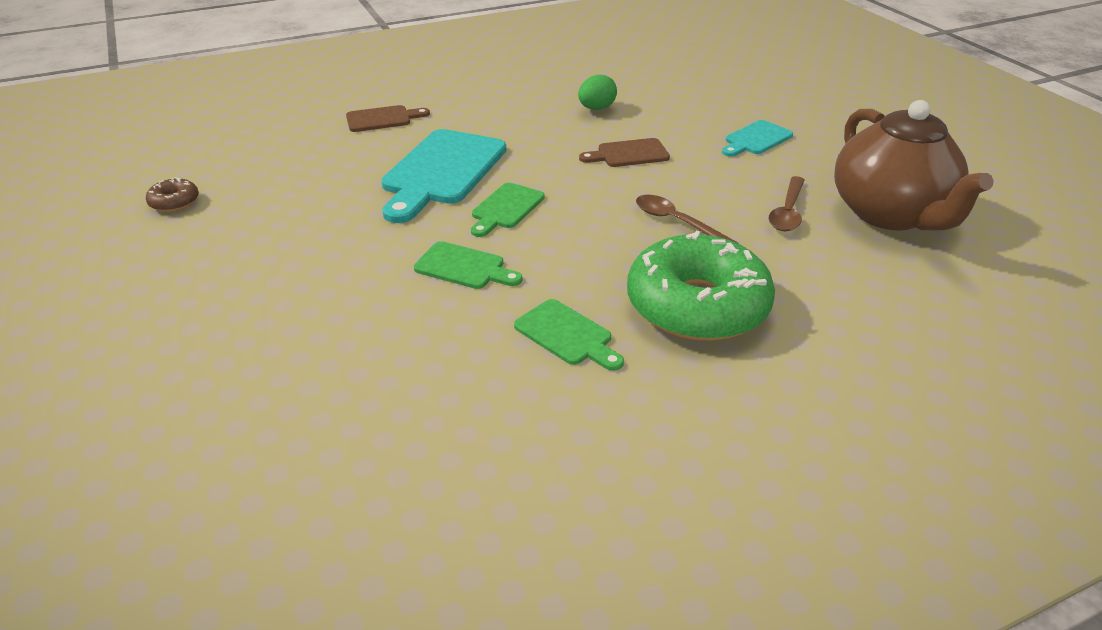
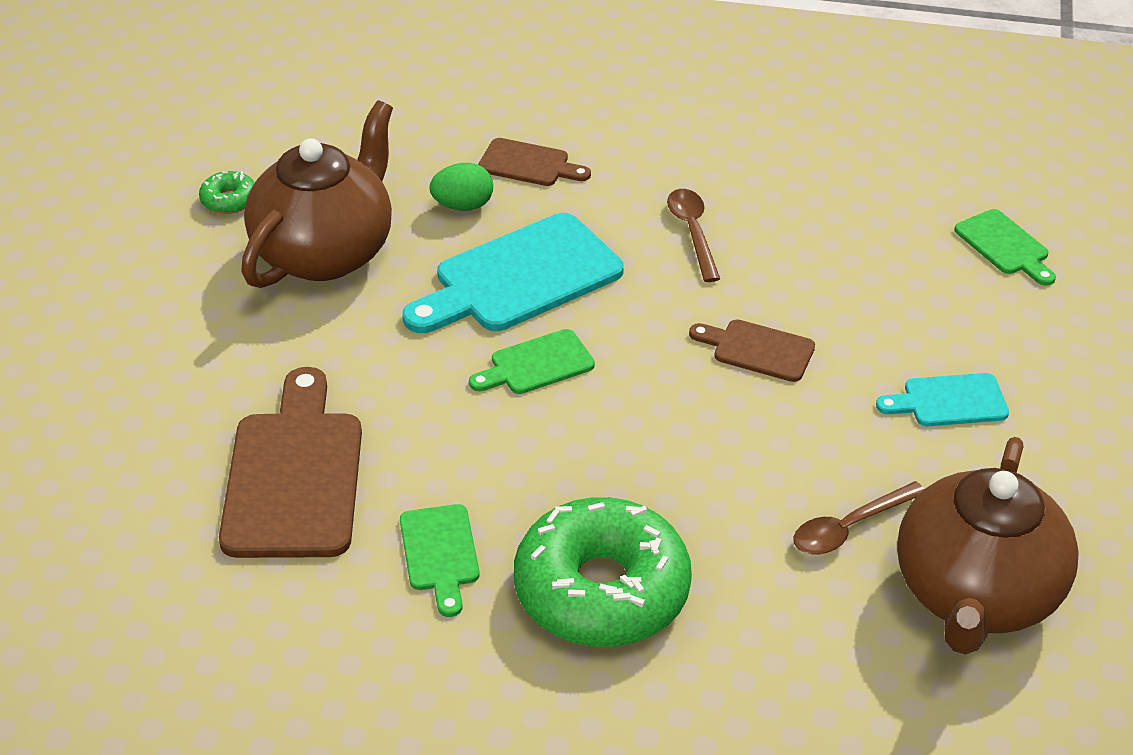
camera: 35 degrees right, 5 degrees up
(174, 202) = (229, 200): brown donut -> green donut
(285, 205) = (325, 252): none -> brown teapot
(402, 337) = (294, 475): none -> brown cutting board
(464, 267) = (422, 422): green cutting board -> green cutting board (1005, 246)
(596, 108) = (798, 257): green egg -> green egg (463, 206)
(677, 222) = (701, 476): brown spoon -> brown spoon (692, 232)

